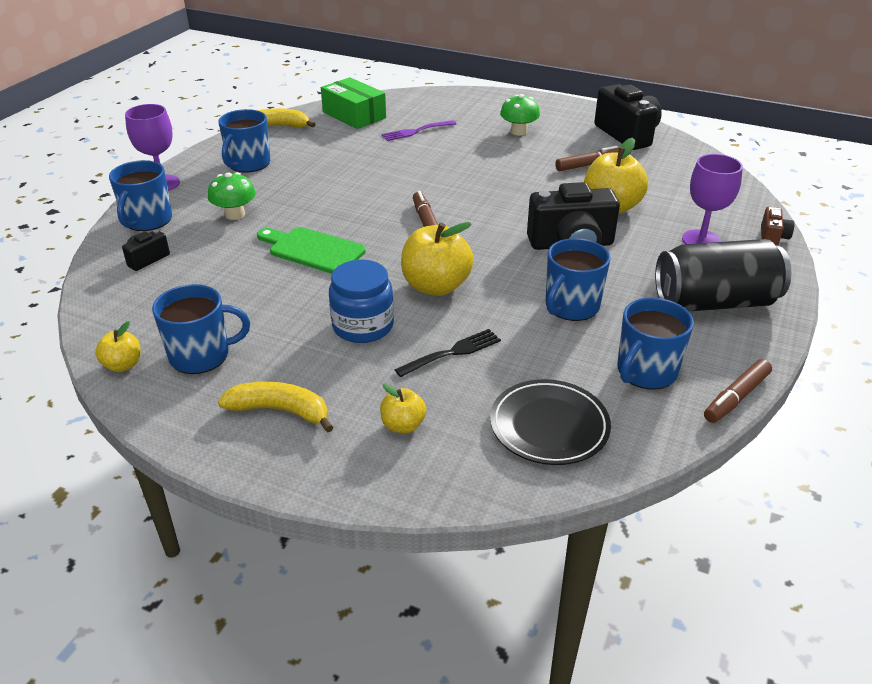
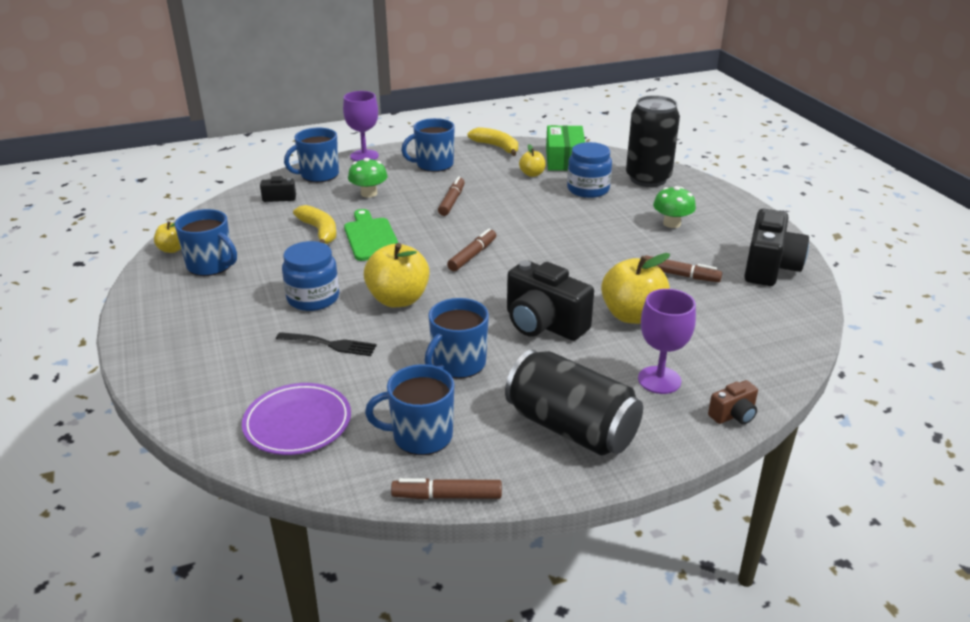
camera: 45 degrees right, 5 degrees down
(280, 411) = (191, 318): yellow banana -> yellow banana (319, 231)
(326, 187) = (452, 201): none -> brown marker
(403, 425) = (228, 366): yellow apple -> yellow apple (532, 174)
(416, 131) = (588, 189): purple fork -> blue jar
(444, 106) = (648, 179): none -> black can
(549, 426) = (297, 423): black plate -> purple plate
(571, 306) = (458, 364): blue mug -> blue mug turned 45 degrees counterclockwise

